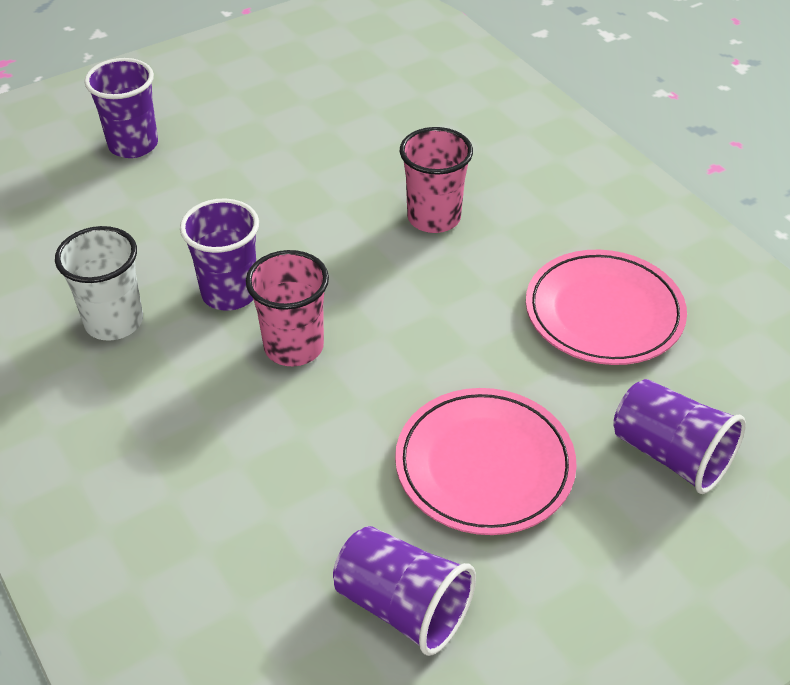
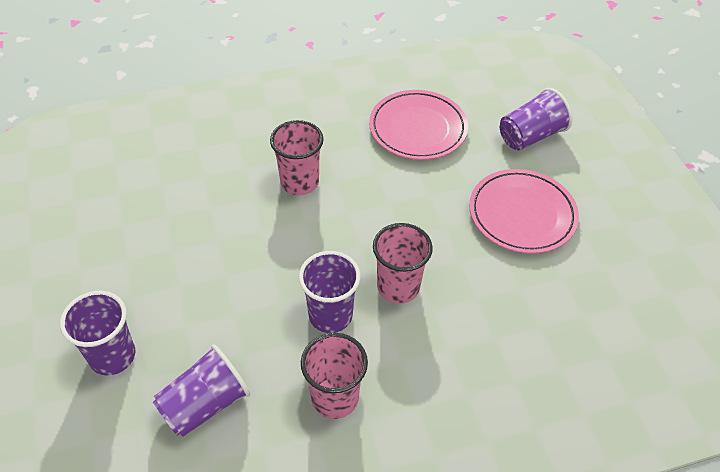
camera: 75 degrees left, 5 degrees up
(114, 322) = (335, 398): white cup -> pink cup
(402, 606) = (614, 276): purple cup -> purple cup (205, 404)

